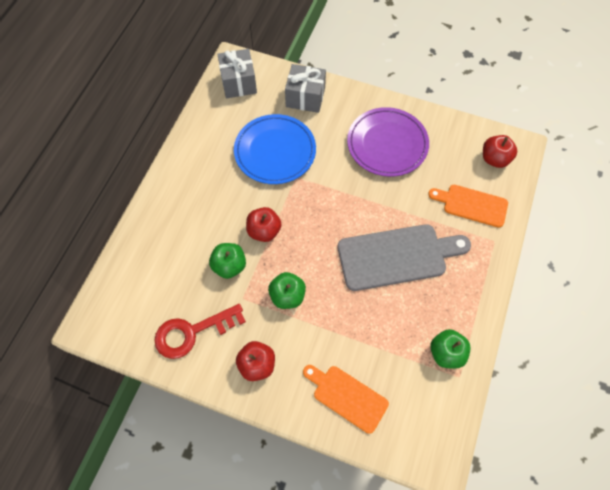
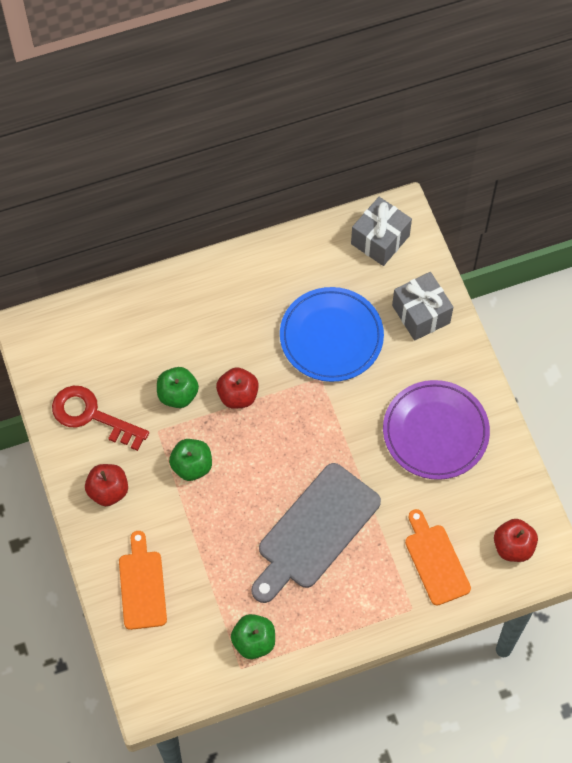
camera: 50 degrees right, 0 degrees up
(396, 256) = (315, 531): grey cutting board -> grey cutting board turned 90 degrees clockwise

